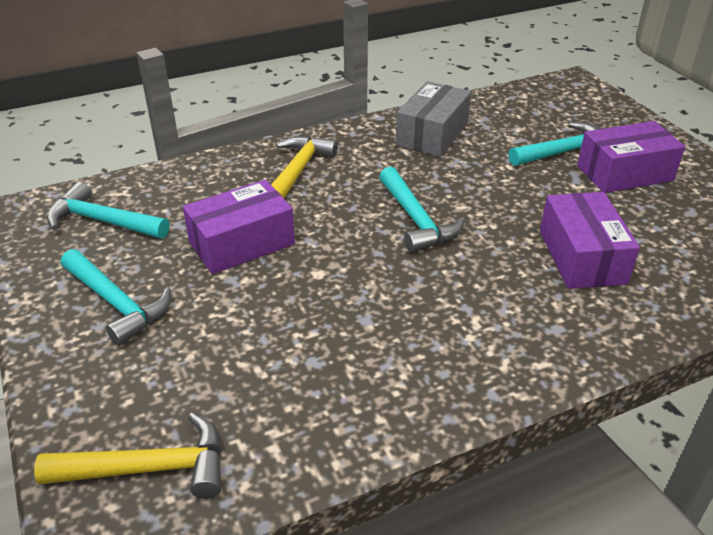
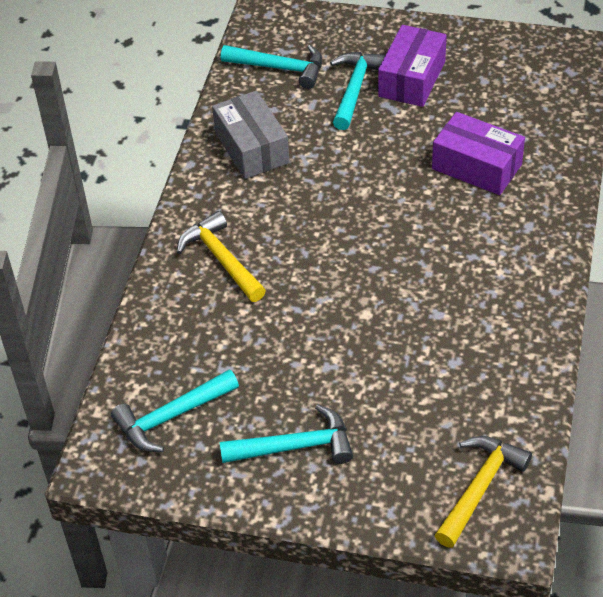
camera: 50 degrees left, 10 degrees up
(242, 243) = (288, 340): purple box -> none
(416, 220) = (355, 225): turquoise hammer -> turquoise hammer (280, 68)

